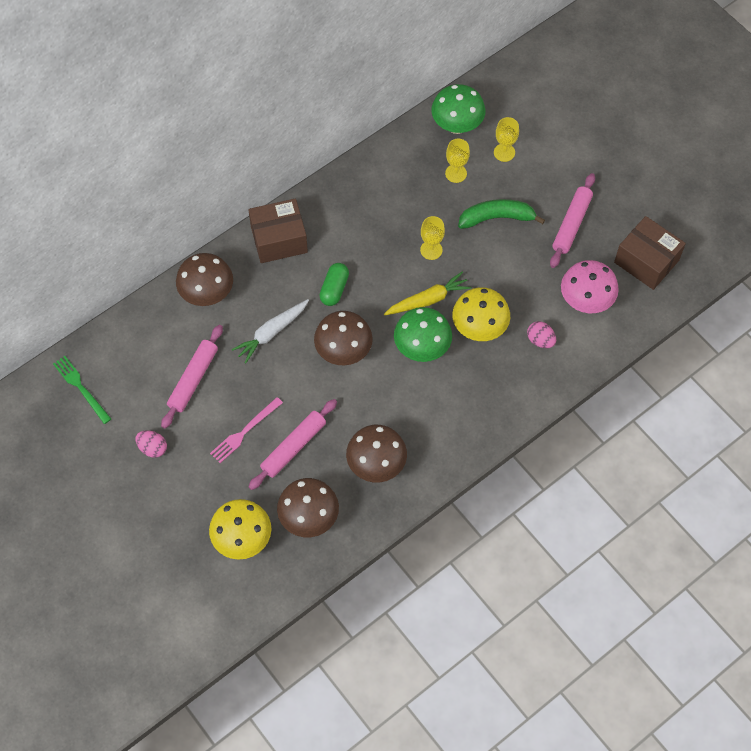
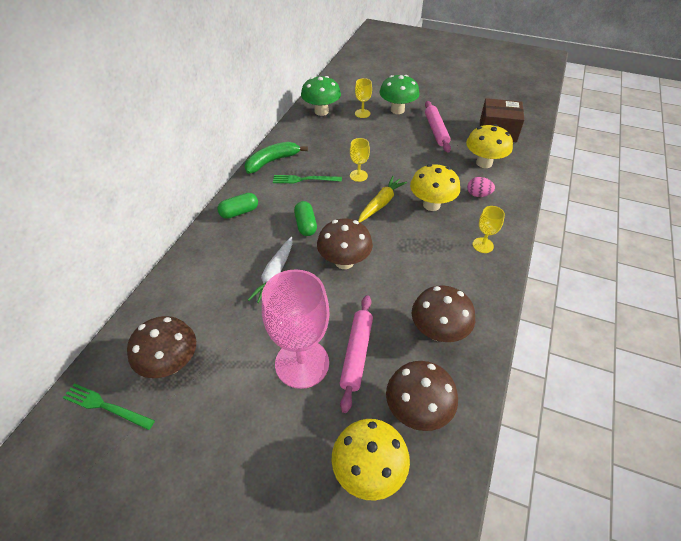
camera: 30 degrees left, 15 degrees down
(153, 448) = (216, 427): pink egg -> none
(193, 379) = (224, 342): pink rolling pin -> none
(207, 294) = (199, 271): brown mushroom -> brown mushroom (171, 364)
(244, 431) = (302, 363): pink fork -> pink goblet
(279, 239) = (239, 212): brown box -> green capsule
(370, 227) = (304, 179): none -> green fork
(422, 348) = (402, 233): green mushroom -> green mushroom (397, 110)
(456, 173) = (340, 133): yellow goblet -> yellow goblet (483, 245)
(496, 218) = (387, 144): green banana -> green banana (272, 161)
(585, 301) = (484, 163): pink mushroom -> yellow mushroom

